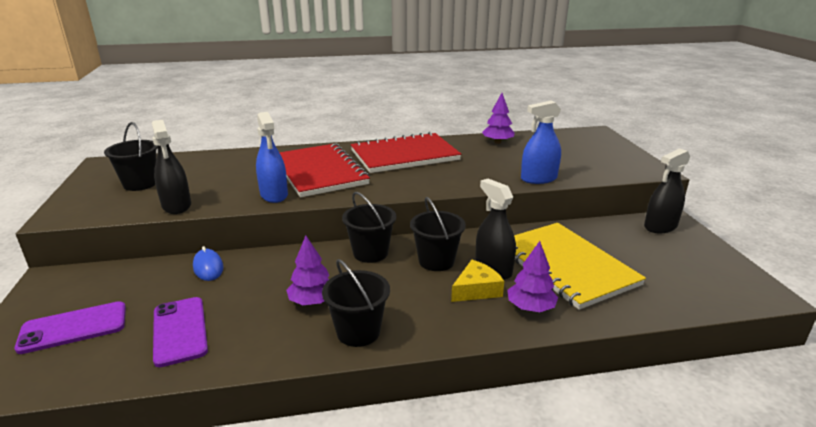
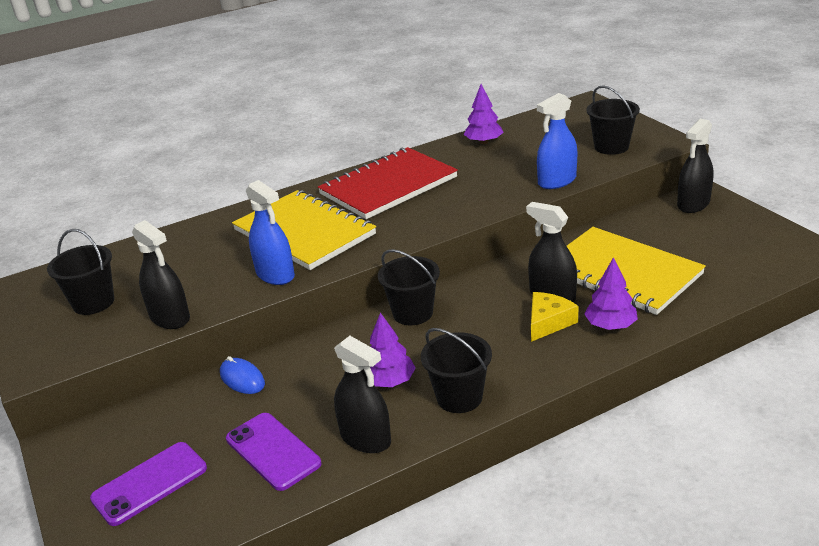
camera: 15 degrees left, 5 degrees up
(257, 343) = (365, 438): none -> black spray bottle
(319, 172) = (304, 232): red notebook -> yellow notebook
(436, 261) = (489, 303): black bucket -> black bucket (611, 147)

